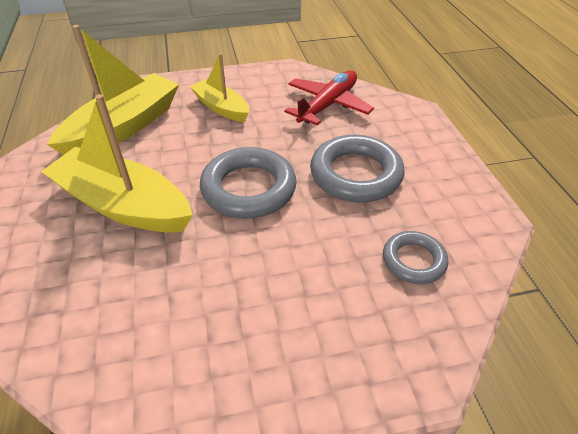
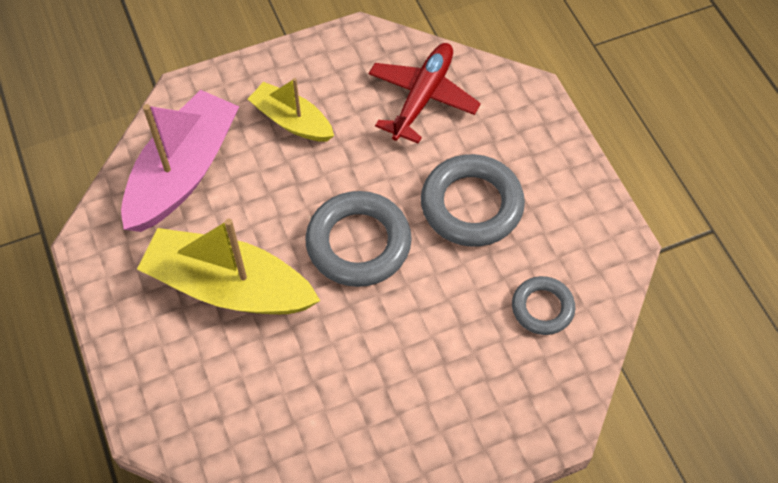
camera: 10 degrees left, 15 degrees up
(124, 127) = (183, 172): yellow boat -> pink boat

